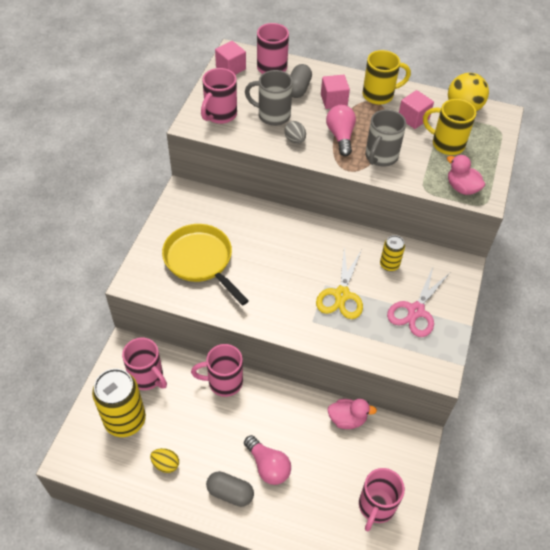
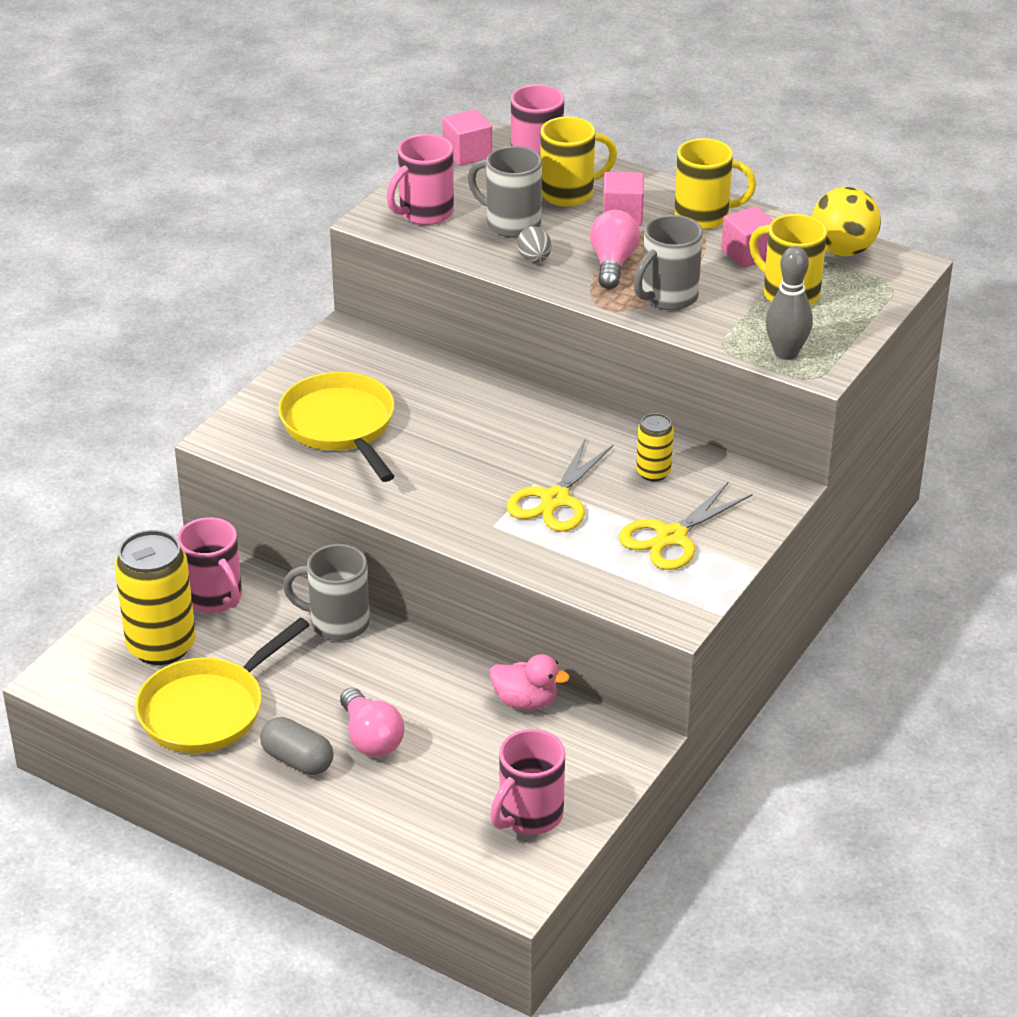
camera: 15 degrees right, 15 degrees down
(166, 464) = (207, 709): yellow egg -> yellow pan
(224, 382) = (337, 623): pink mug -> grey mug
(298, 89) = (569, 193): grey capsule -> yellow mug
(415, 311) = (671, 537): pink scissors -> yellow scissors
(462, 188) = (786, 353): pink duck -> grey bowling pin

